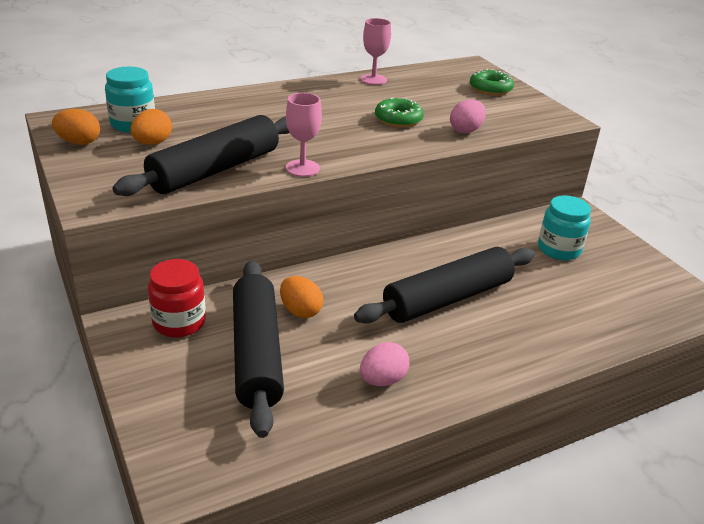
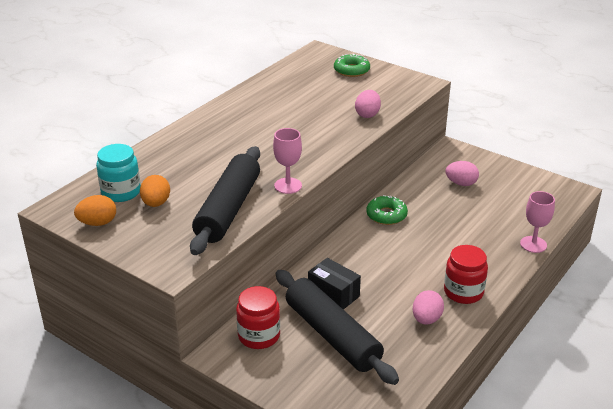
camera: 25 degrees left, 0 degrees up
(300, 311) = (333, 294): orange egg -> black box
(373, 79) = (260, 89): pink goblet -> pink goblet (533, 244)
(398, 119) = (313, 120): green donut -> green donut (386, 215)
(447, 298) = (420, 247): black rolling pin -> none
(457, 367) = (463, 292): none -> red jar
(559, 249) = (461, 183): turquoise jar -> pink egg

